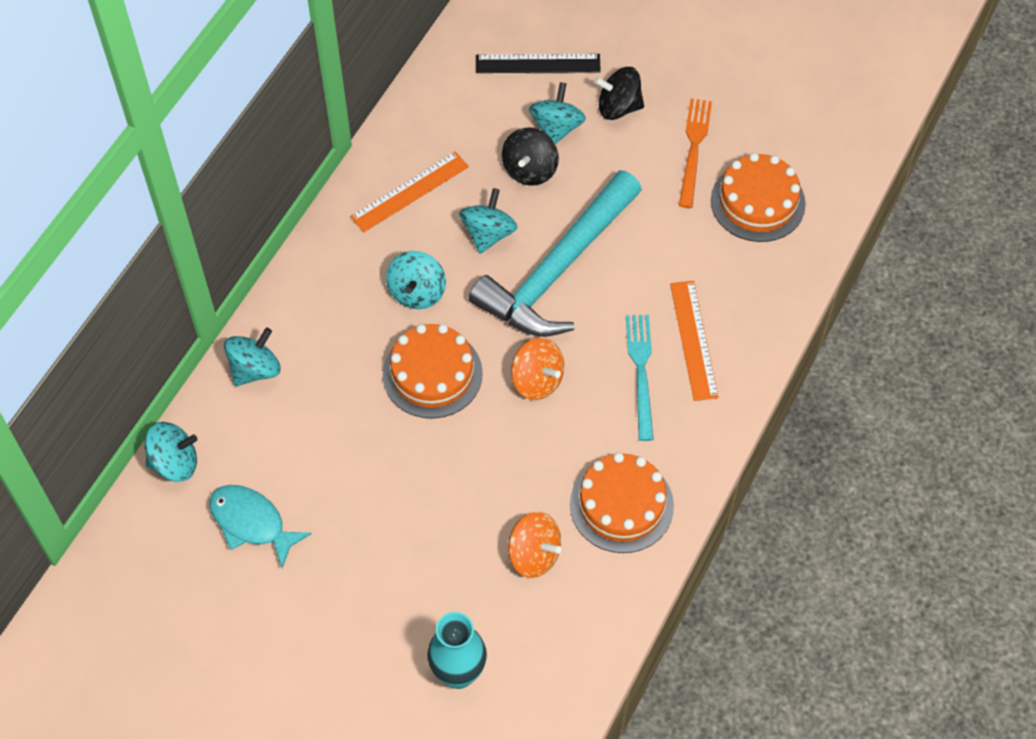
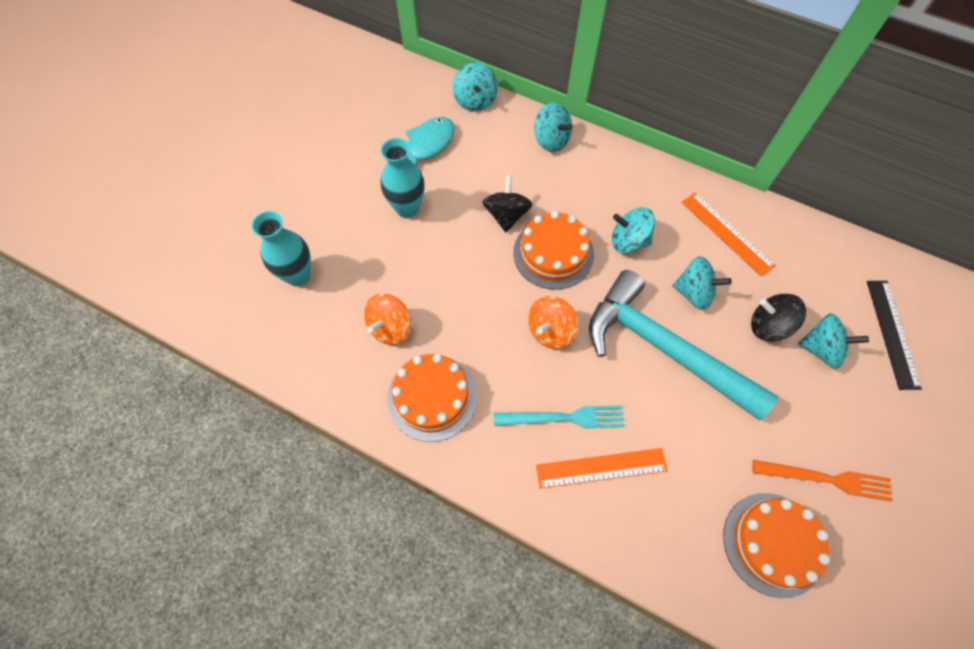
camera: 90 degrees right, 5 degrees up
(357, 544) = (407, 208): none -> turquoise vase
(618, 107) = (860, 406): black spinning top -> black spinning top (506, 215)

